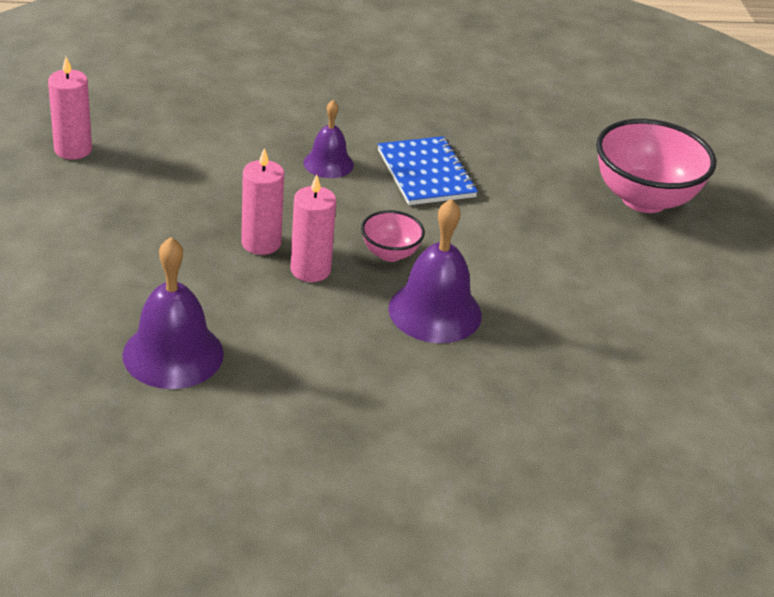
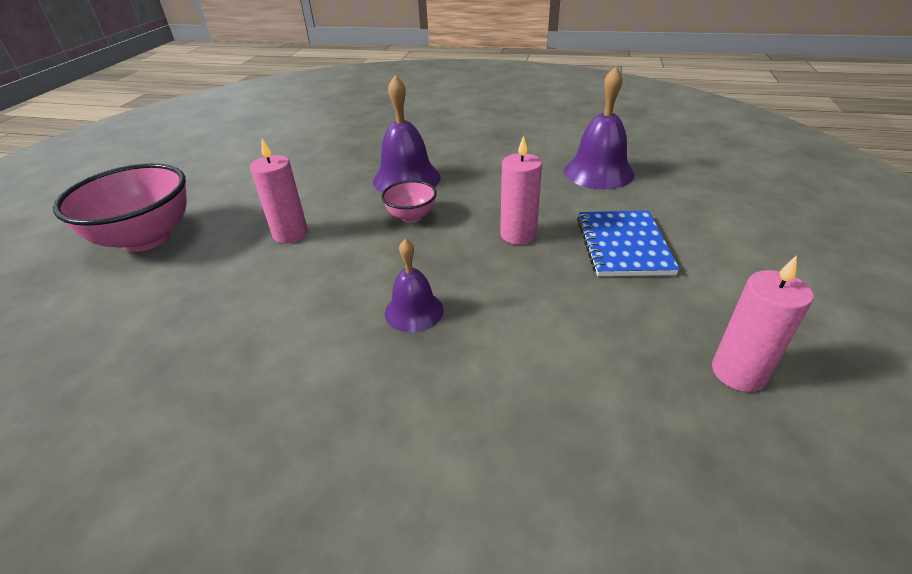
camera: 155 degrees left, 0 degrees up
(310, 270) = (483, 211): pink candle -> pink candle (290, 234)
(426, 174) = (318, 286): blue notebook -> blue notebook (623, 245)

